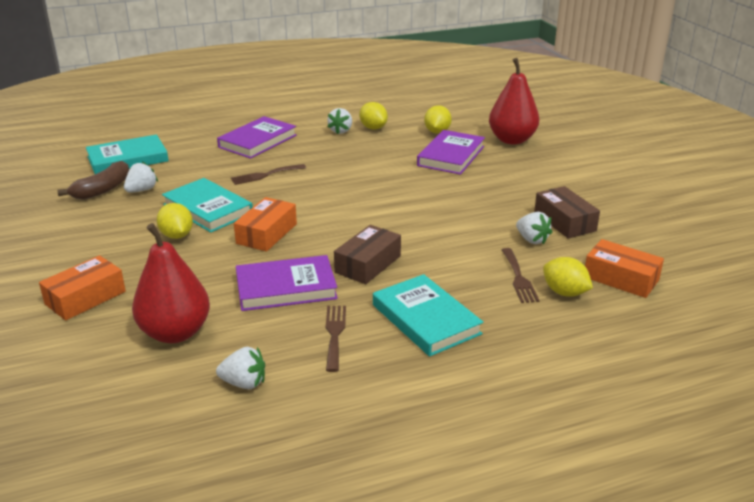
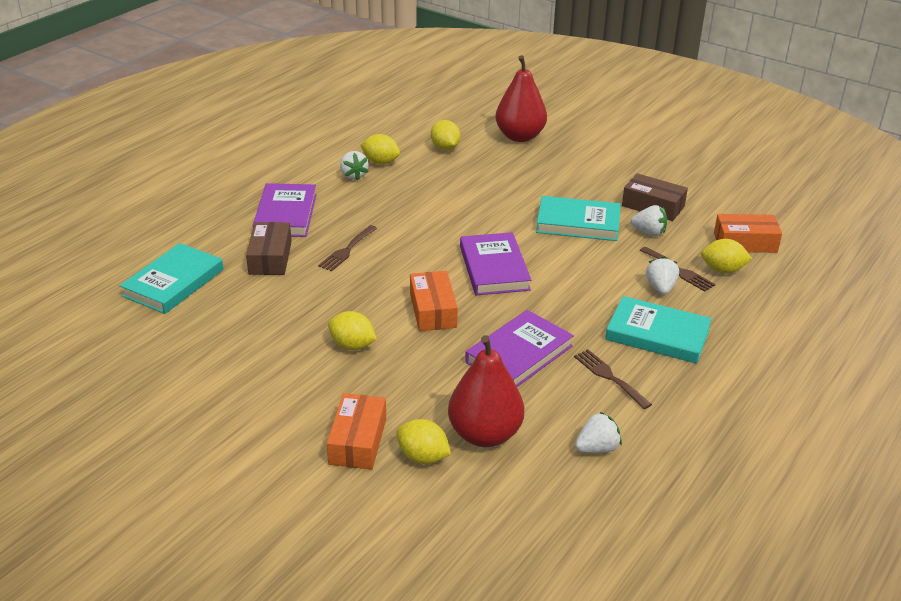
camera: 35 degrees left, 5 degrees up
(102, 189) = (200, 327): brown banana -> none
(110, 328) = (423, 457): none -> yellow lemon
(142, 190) = (244, 312): white strawberry -> white strawberry (660, 288)
(208, 209) = (342, 307): turquoise book -> turquoise book (578, 223)
(368, 264) = (555, 305): brown box -> brown box (270, 258)
(451, 156) = (489, 171): purple book -> purple book (494, 268)

